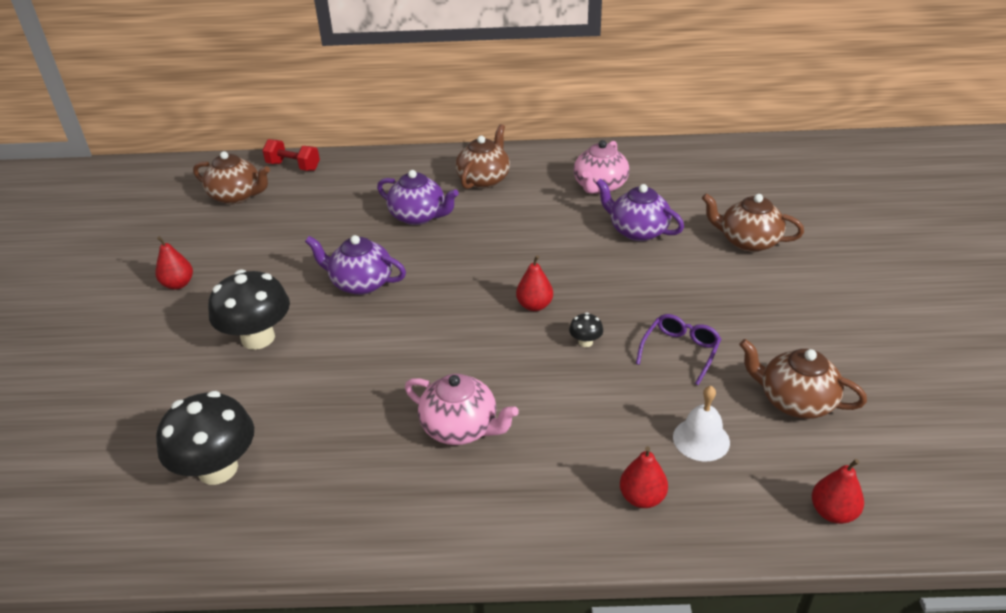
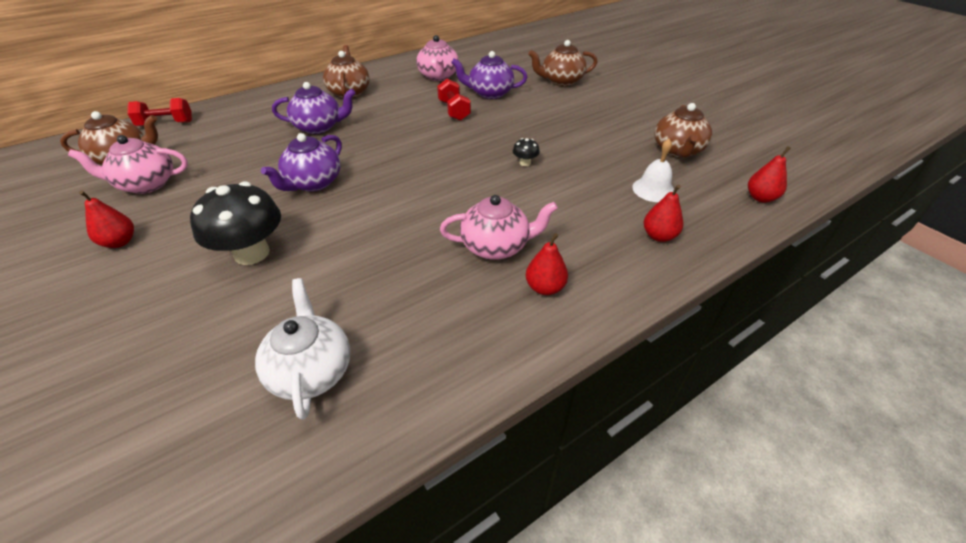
camera: 35 degrees left, 5 degrees up
(218, 469) = (311, 370): black mushroom -> white teapot
(233, 231) = (146, 184): none -> pink teapot
(360, 283) = (313, 183): purple teapot -> purple teapot turned 45 degrees counterclockwise
(534, 305) = (467, 154): red pear -> red pear (545, 287)
(572, 242) = (454, 111): none -> red dumbbell
(680, 351) = (588, 148): purple glasses -> none
(794, 401) = (677, 150): brown teapot -> brown teapot turned 75 degrees counterclockwise

